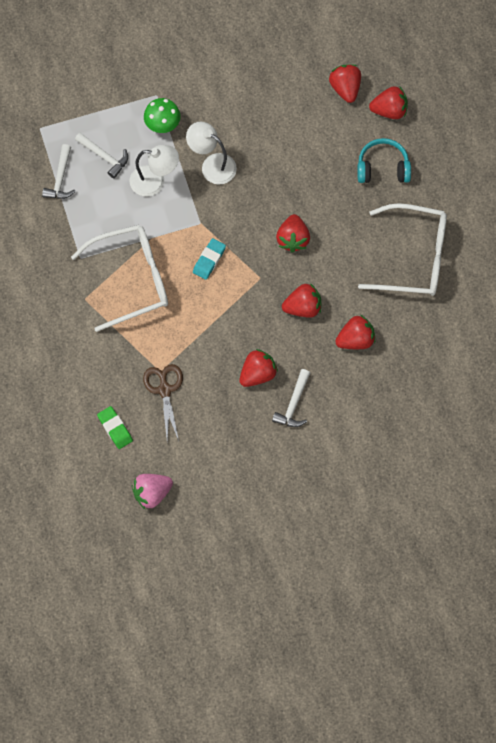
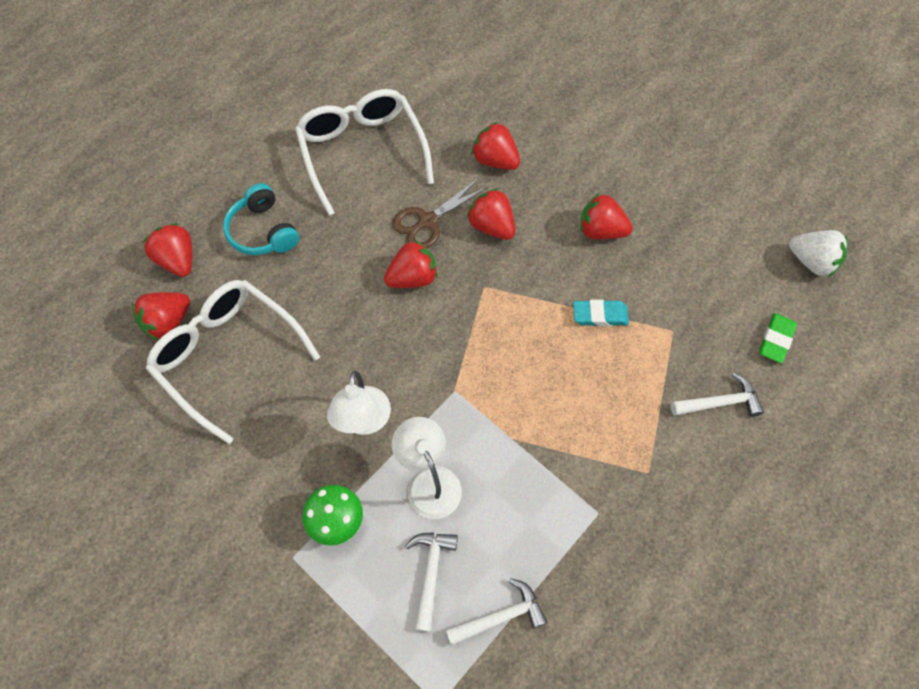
camera: 120 degrees left, 5 degrees down
(132, 279) = (583, 429): white glasses -> white glasses (227, 356)
(152, 493) = (812, 261): pink strawberry -> white strawberry
(164, 390) = (690, 313): brown scissors -> brown scissors (427, 221)
(209, 260) = (498, 353): turquoise eraser -> turquoise eraser (600, 315)
(293, 404) = (609, 181): white hammer -> white hammer (720, 402)

